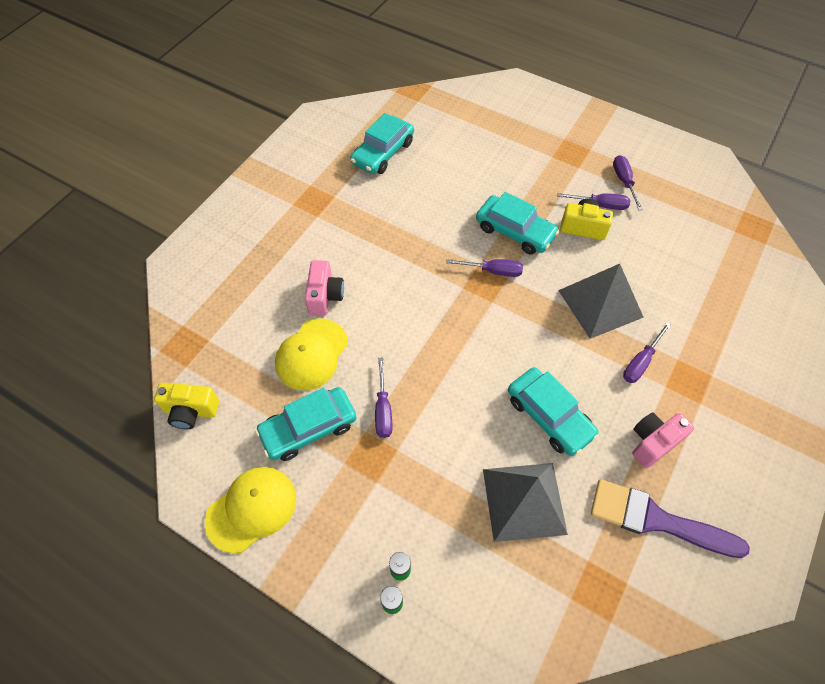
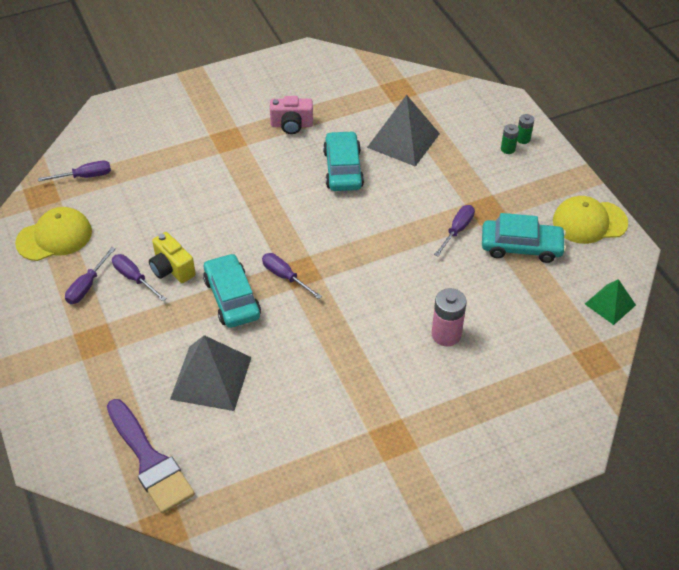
camera: 145 degrees left, 10 degrees down
(191, 411) = (610, 304): yellow camera -> green pyramid
(311, 354) = (488, 294): yellow cap -> yellow cap (54, 237)
(325, 296) = (446, 334): pink camera -> pink battery
(383, 153) = (277, 455): turquoise car -> none
(600, 303) = (229, 210): grey pyramid -> grey pyramid (211, 378)
(640, 362) = (246, 164): purple screwdriver -> purple screwdriver (85, 176)
(656, 520) = (333, 96): purple brush -> purple brush (150, 460)

